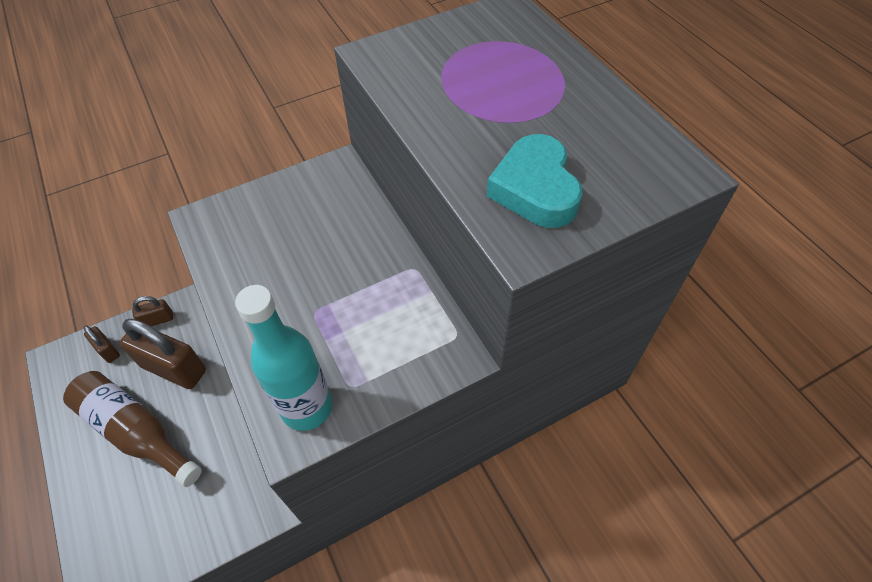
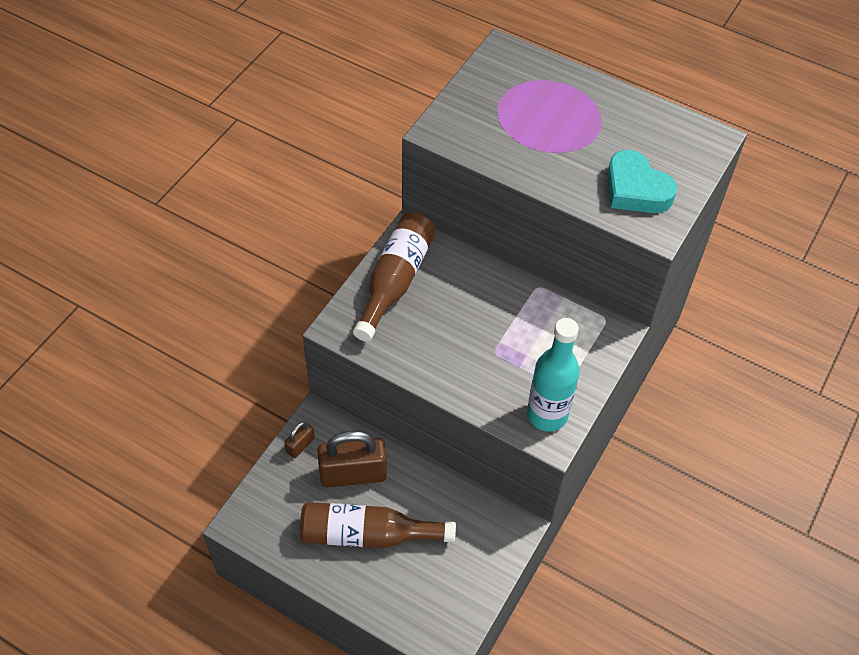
camera: 35 degrees left, 0 degrees up
(108, 350) = (280, 491): brown padlock -> none
(286, 201) = (395, 281): none -> brown bottle

